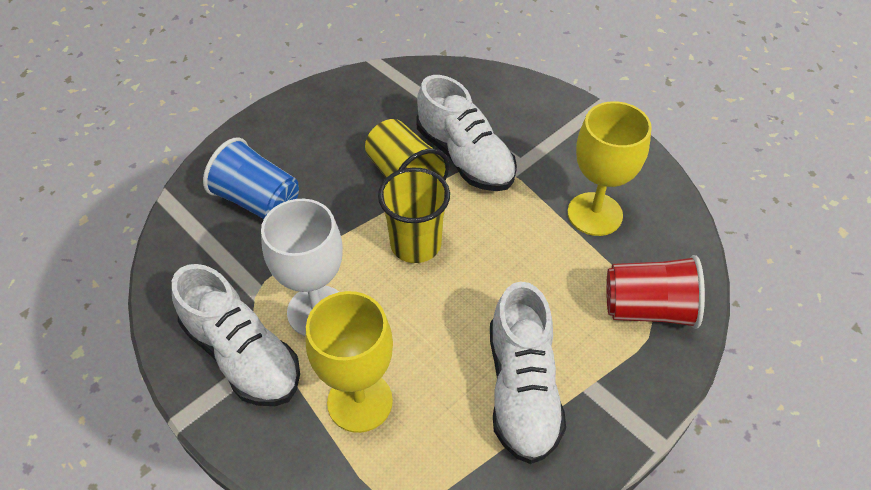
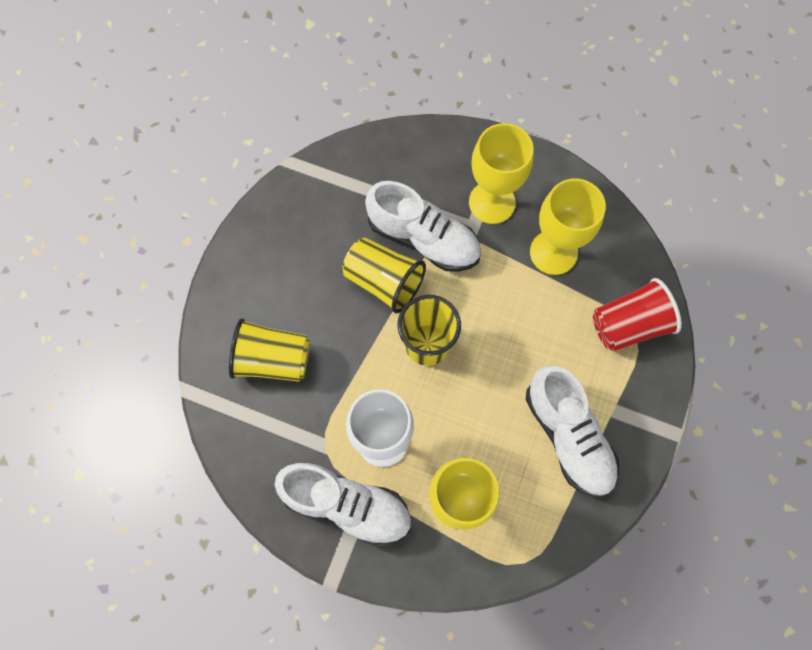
camera: 25 degrees left, 20 degrees up
(258, 201) = (273, 360): blue cup -> yellow cup
(551, 152) = (492, 202): none -> yellow goblet

